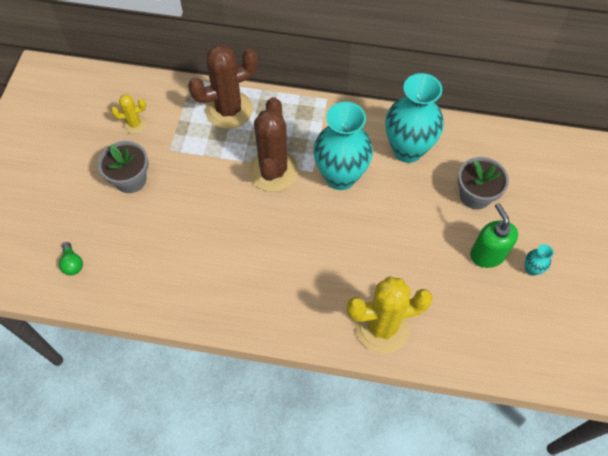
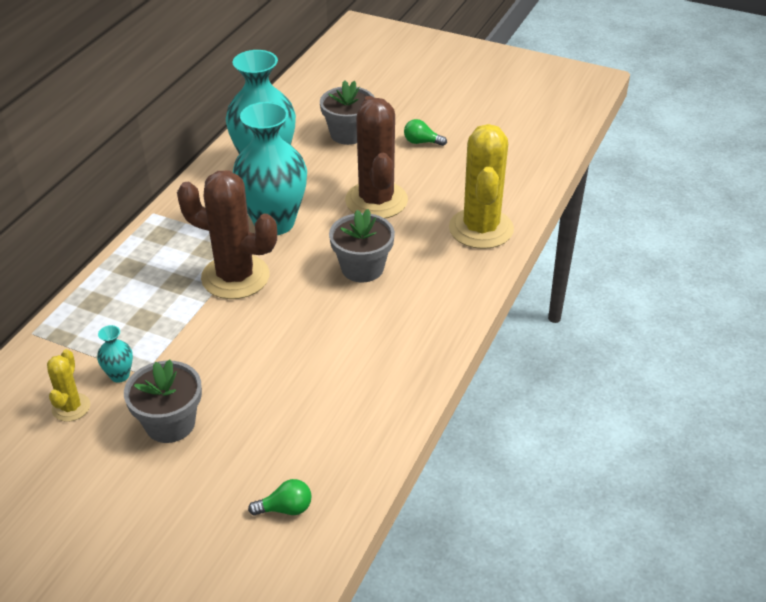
camera: 75 degrees left, 20 degrees down
(229, 110) = (112, 303): brown cactus -> brown cactus (376, 201)
(306, 250) = (362, 268): none -> grey flower pot
(487, 254) = (421, 142): green soap dispenser -> green light bulb
(531, 269) = (449, 120): turquoise vase -> turquoise vase (120, 375)

